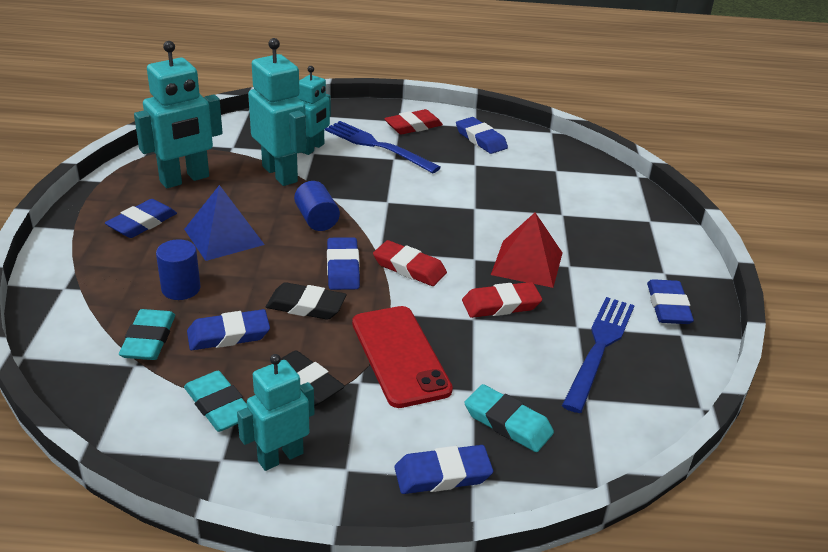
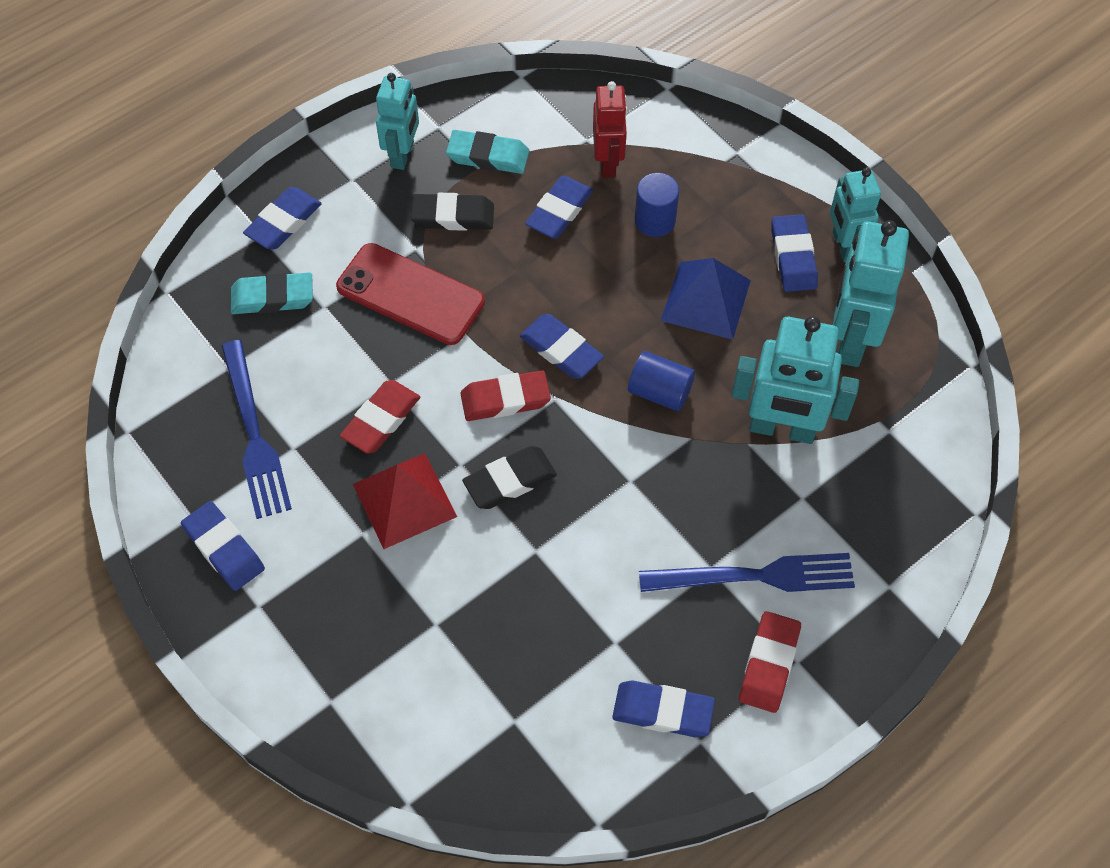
camera: 140 degrees right, 25 degrees up
(148, 339) = (608, 163): turquoise eraser -> red robot
(306, 306) = (538, 283): black eraser -> black eraser (510, 480)
(312, 148) = (813, 504): turquoise robot -> turquoise robot (843, 246)

